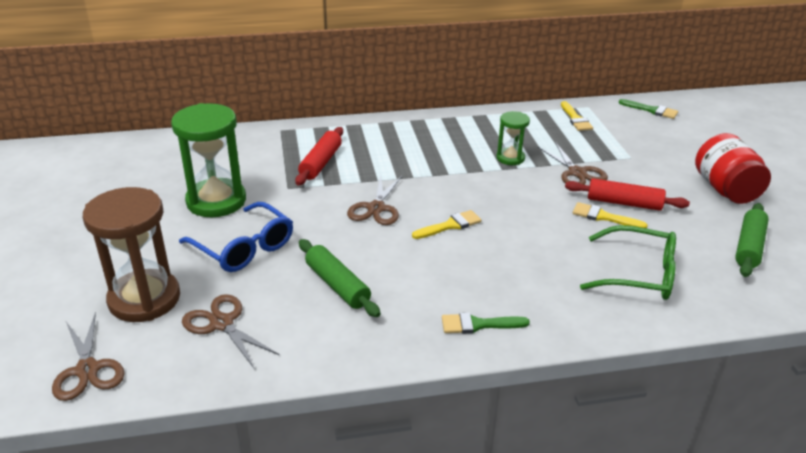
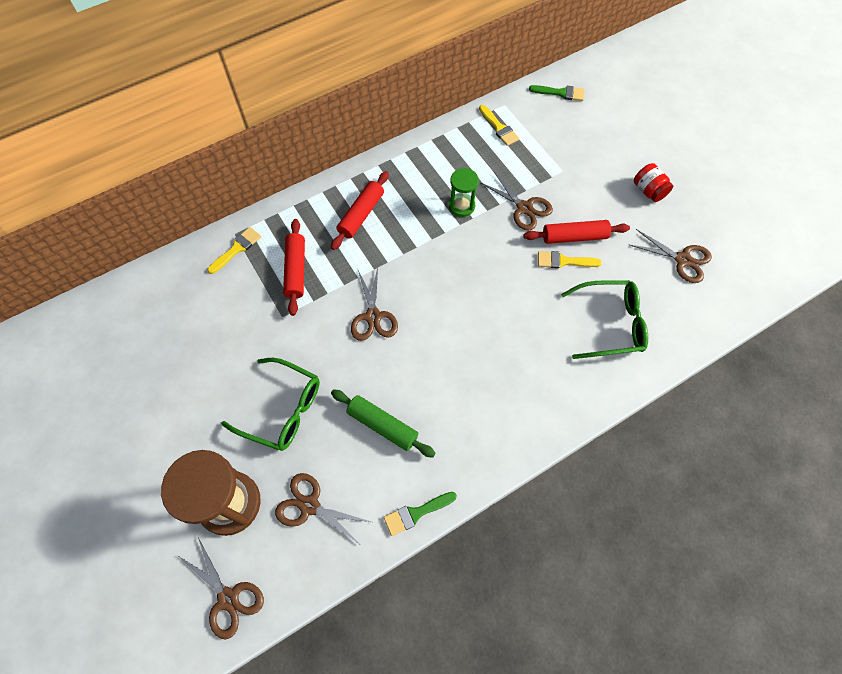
camera: 20 degrees left, 30 degrees up
(216, 201) = (226, 357): green hourglass -> none
(244, 248) = (283, 409): blue glasses -> green glasses
(406, 143) = (361, 214): none -> red rolling pin
(450, 225) = (444, 317): yellow brush -> yellow brush (236, 249)
(478, 324) = (510, 428): green brush -> green brush (416, 513)
(725, 189) = (648, 191): red jar -> red jar, size x0.59
(749, 247) = (682, 259): green rolling pin -> brown scissors

